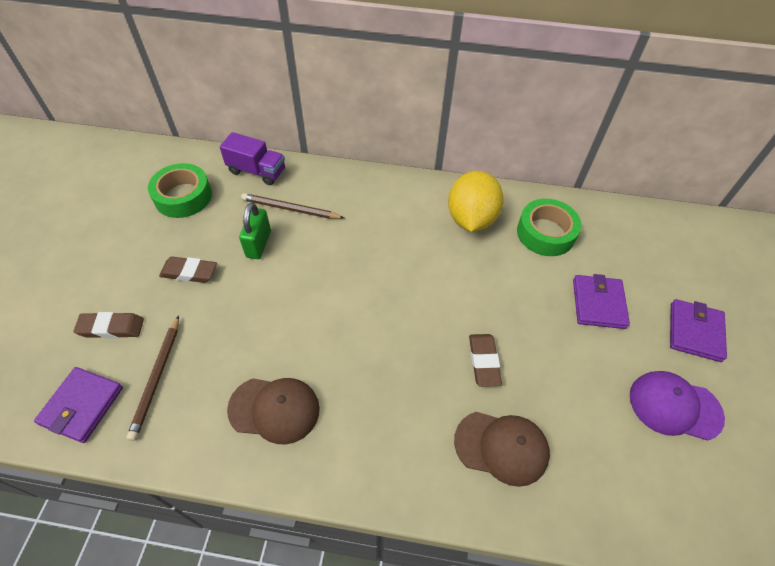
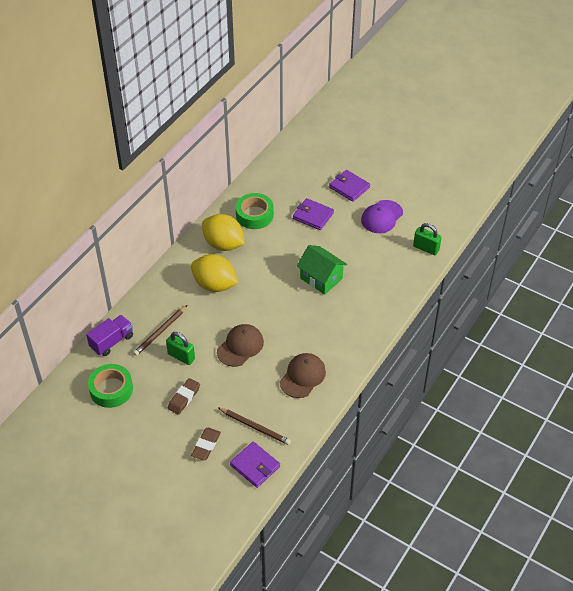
camera: 65 degrees left, 5 degrees down
(396, 235) = (215, 285): none -> yellow lemon
(484, 361) = (321, 278): brown eraser -> green house
(501, 447) = (369, 290): brown cap -> brown cap (240, 346)
(663, 516) = (426, 248): none -> green padlock

